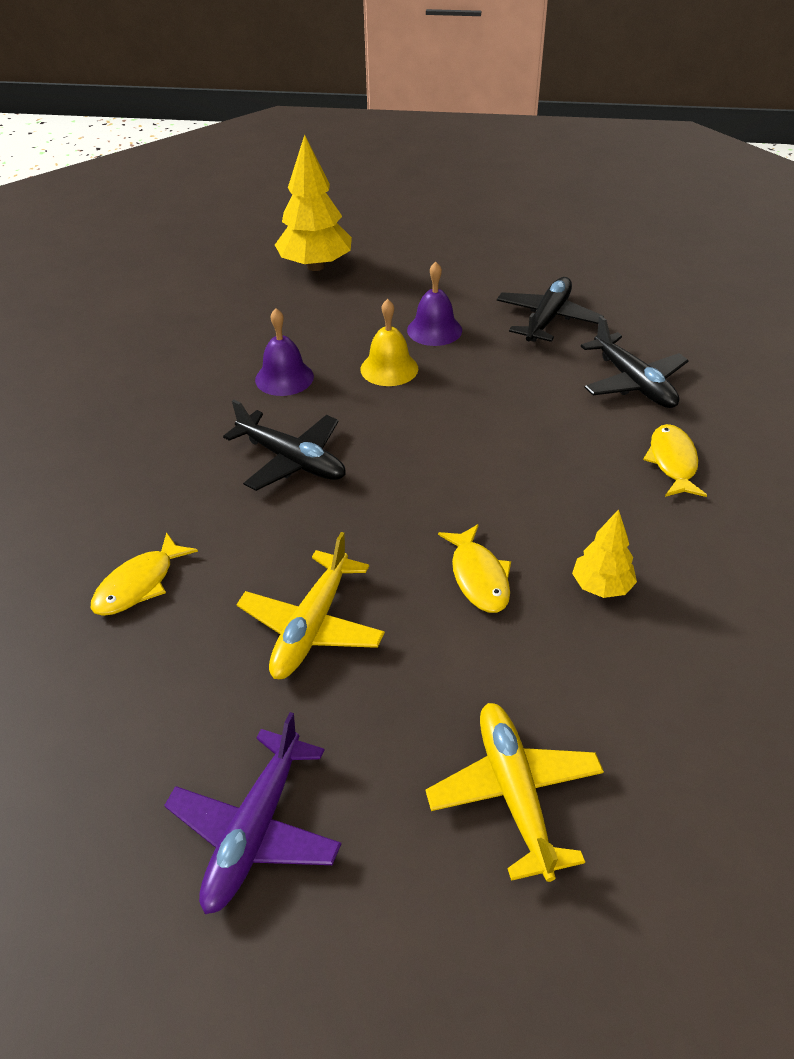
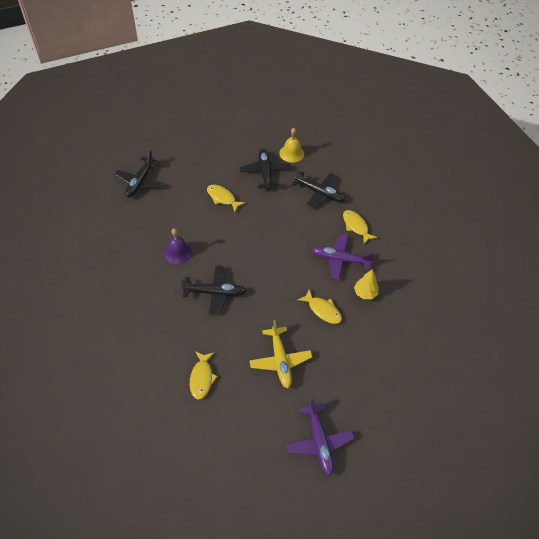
camera: 35 degrees left, 10 degrees up
(316, 266) = (140, 181): yellow tree -> black plane
(389, 368) = (219, 227): yellow bell -> yellow bell (291, 153)
(434, 330) = (222, 198): purple bell -> yellow fish
(514, 794) = (387, 384): yellow plane -> none
(591, 505) = (340, 260): none -> purple plane

